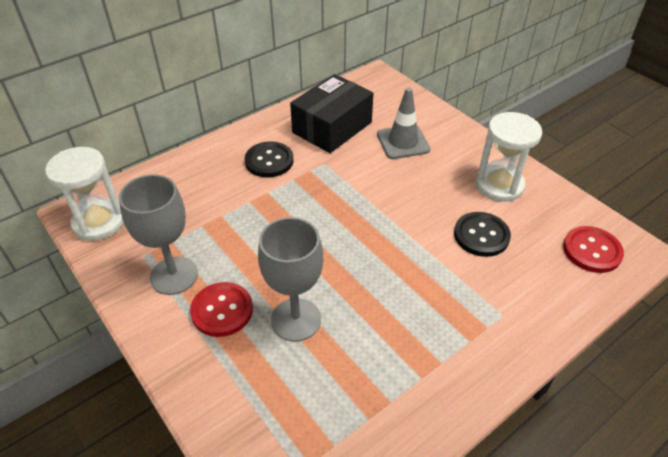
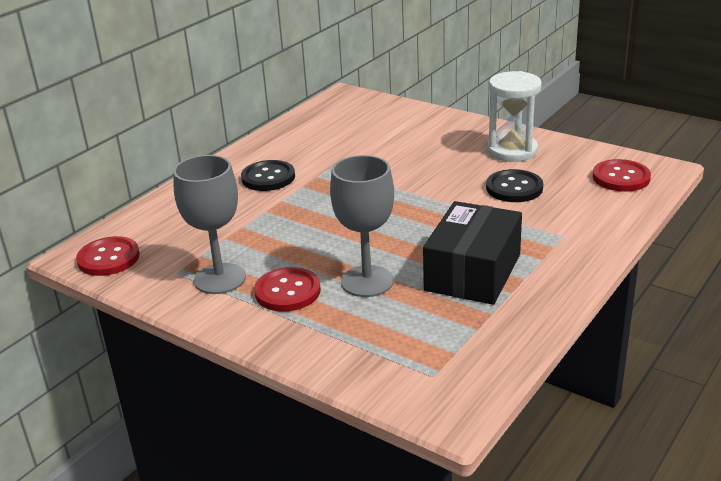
camera: 15 degrees left, 15 degrees down
(99, 222) = (108, 258): white hourglass -> red button
(332, 127) = (320, 141): black box -> black box (473, 272)
(403, 142) = (400, 138): grey traffic cone -> none

